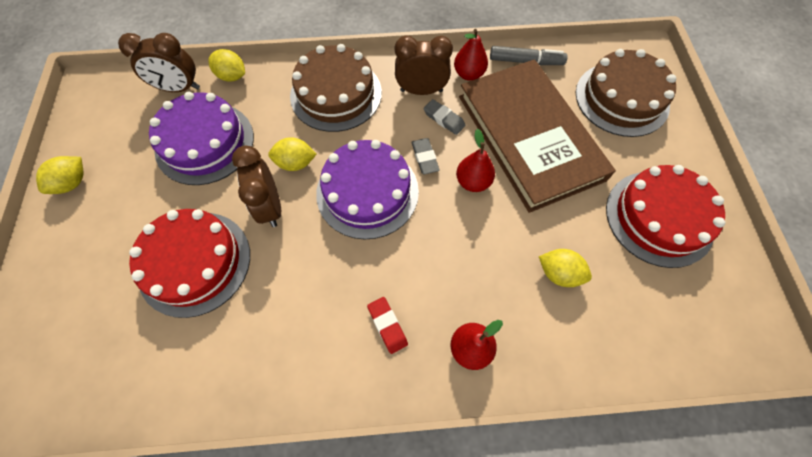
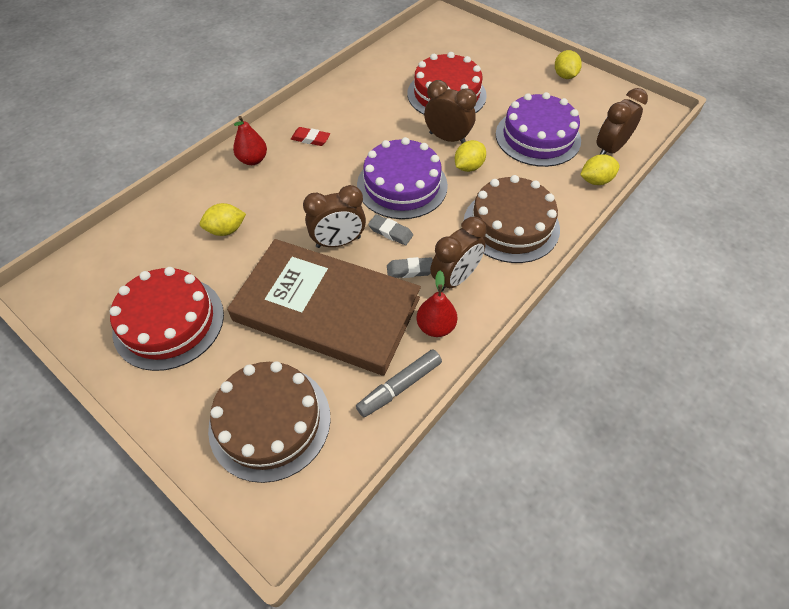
camera: 135 degrees right, 10 degrees down
(473, 182) = (338, 242): red pear -> brown clock

